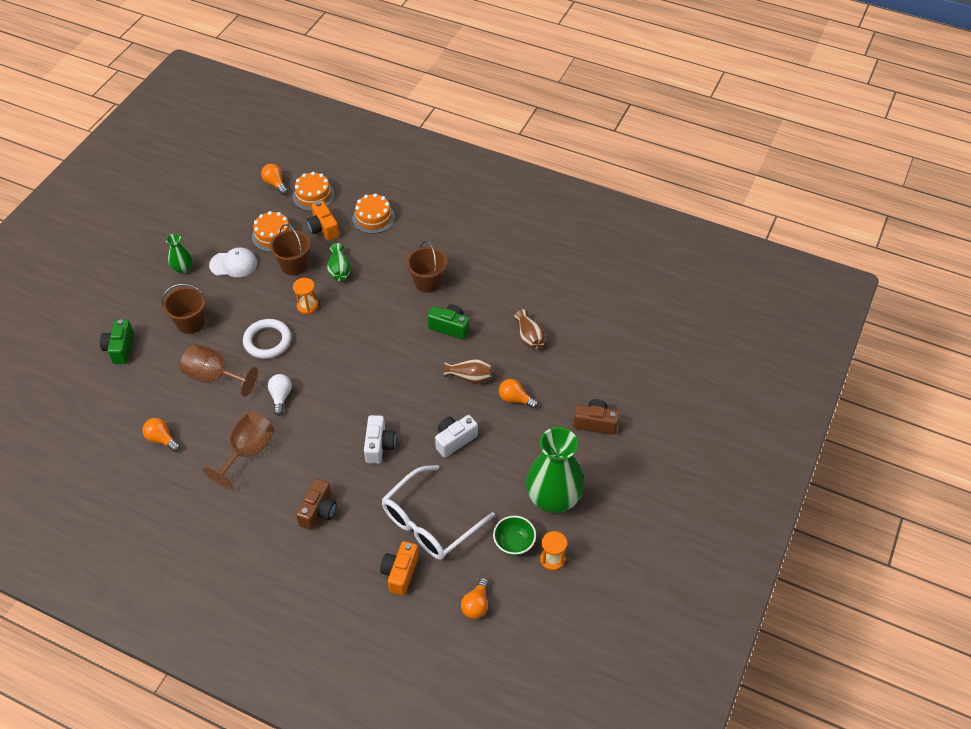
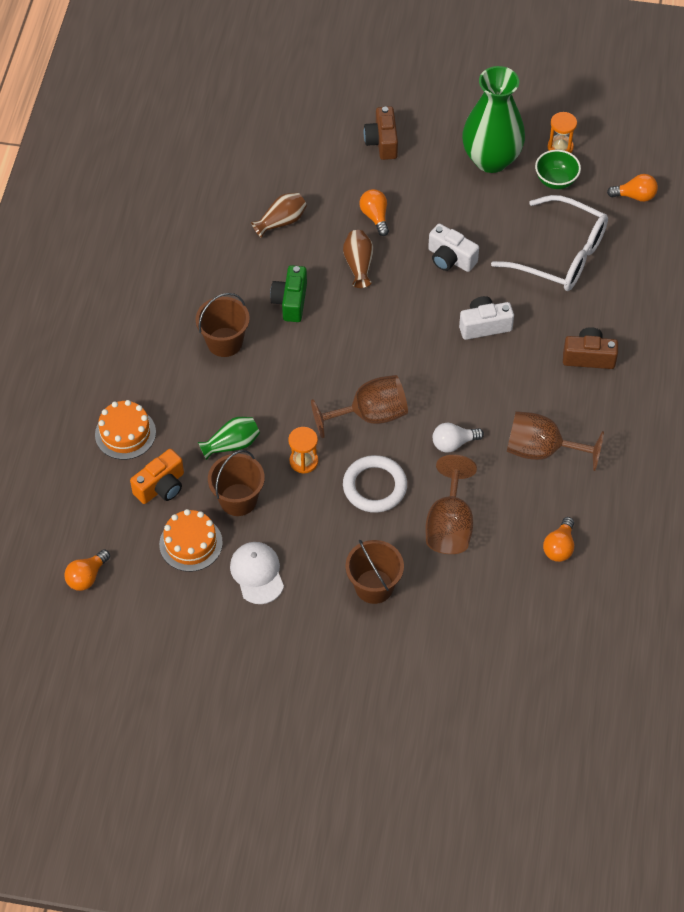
camera: 105 degrees left, 5 degrees up
(120, 348) = (443, 654): green camera -> none
(183, 268) = (283, 634): green vase -> none
(313, 196) = (100, 519): orange cake -> none
(328, 352) = (370, 415): none -> brown goblet
(400, 573) = (628, 265): orange camera -> none
(515, 399) = (375, 217): orange light bulb -> orange light bulb turned 150 degrees clockwise

